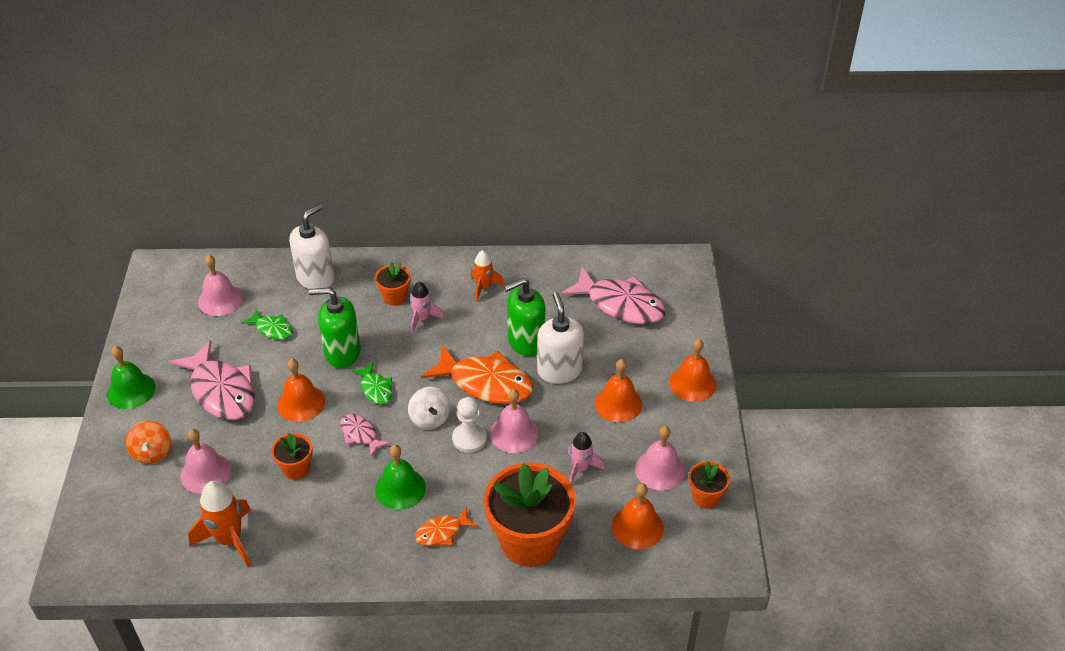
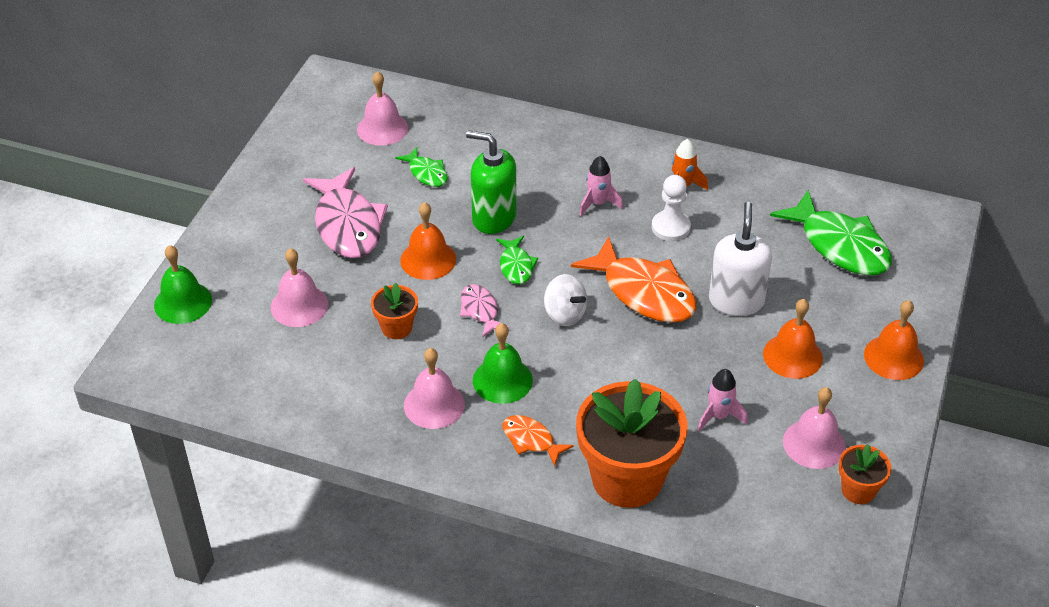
camera: 20 degrees right, 0 degrees up
(131, 390) = (254, 200): green bell -> green bell (183, 302)
(152, 452) = (252, 269): orange spinning top -> none
(229, 540) = (298, 382): orange rocket -> none
(316, 278) = (495, 130): white soap dispenser -> none
(395, 297) = (575, 172): orange flower pot -> none
(430, 419) = (564, 314): white spinning top -> white spinning top turned 45 degrees counterclockwise
(442, 532) = (531, 440): orange fish -> orange fish turned 45 degrees clockwise
(469, 438) = (601, 348): white pawn -> white pawn (670, 227)
(514, 433) = (655, 356): pink bell -> pink bell (434, 405)
(526, 342) = (708, 259): green soap dispenser -> none
(620, 304) = (840, 245): pink fish -> green fish
(637, 527) = (761, 499): orange bell -> none

